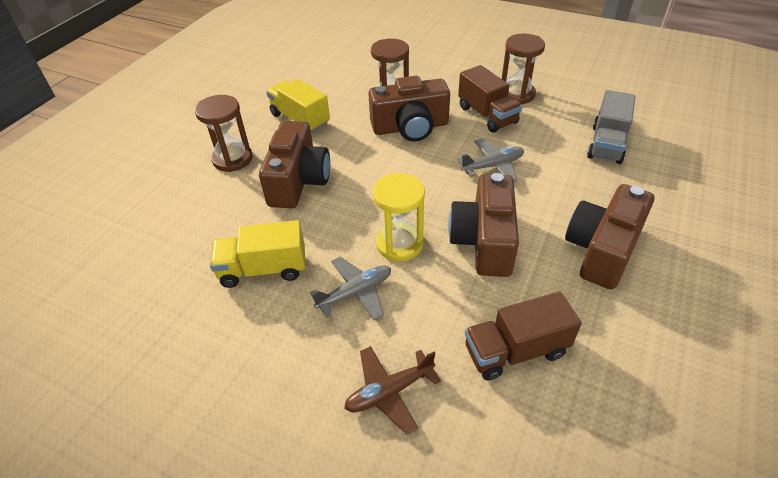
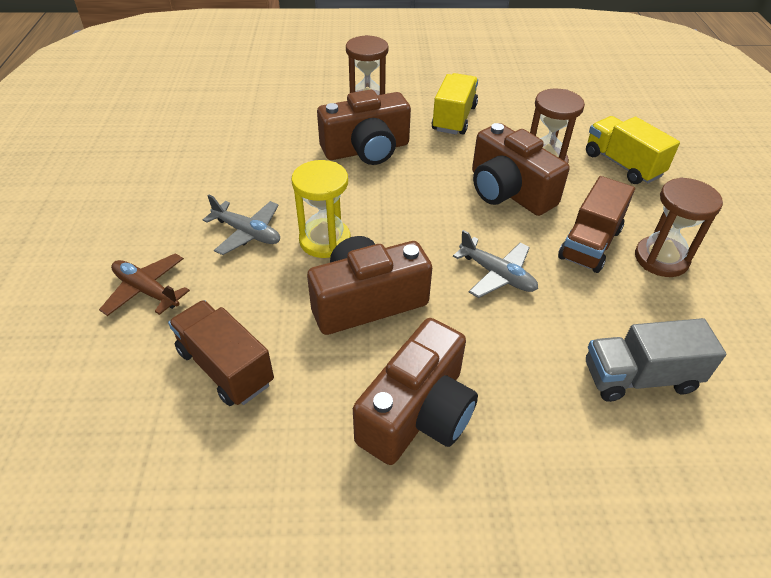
camera: 60 degrees right, 0 degrees up
(263, 269) = (247, 172): yellow truck -> yellow truck (622, 164)
(602, 250) = (418, 413): brown camera -> brown camera turned 120 degrees clockwise

